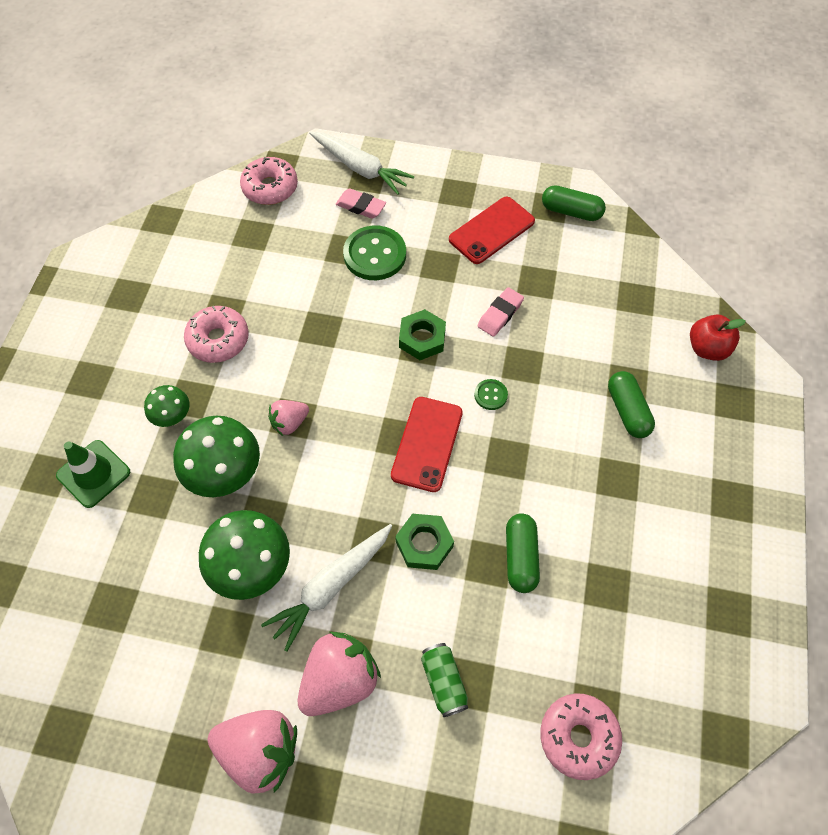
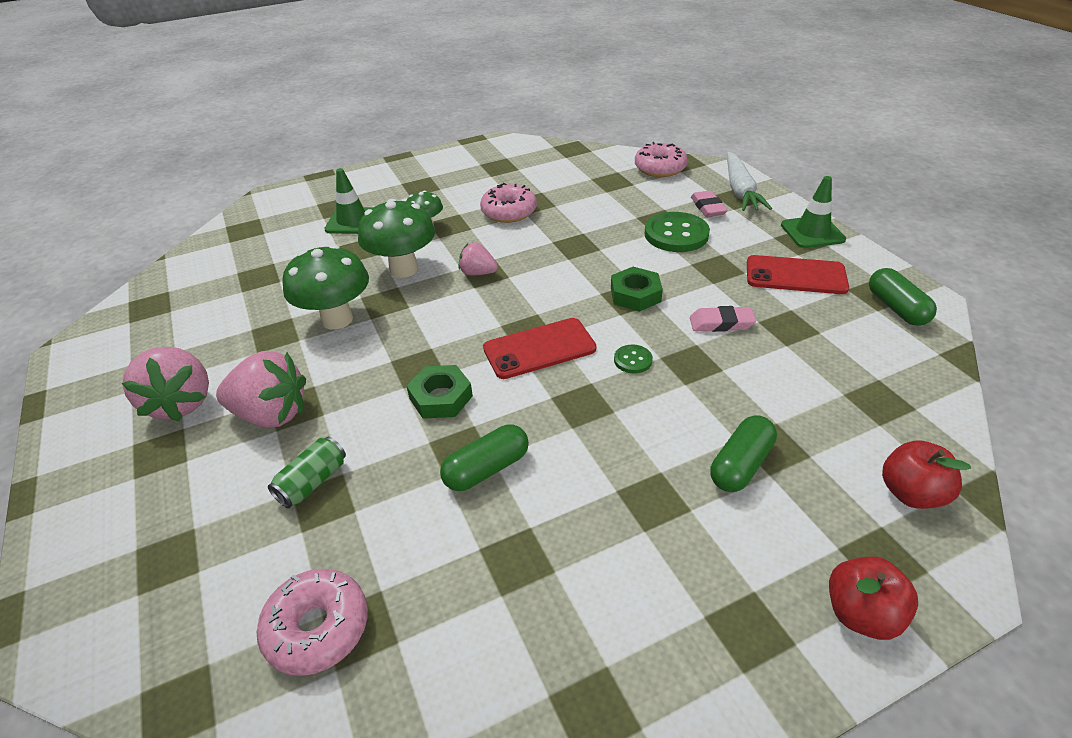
camera: 55 degrees right, 20 degrees down
(331, 586) = (354, 365): white carrot -> none
(455, 177) = (812, 232): none -> green traffic cone
(757, 441) = (861, 613): none -> red apple

